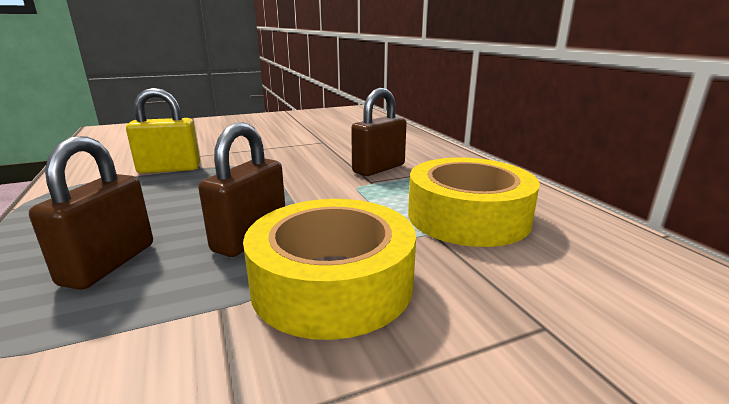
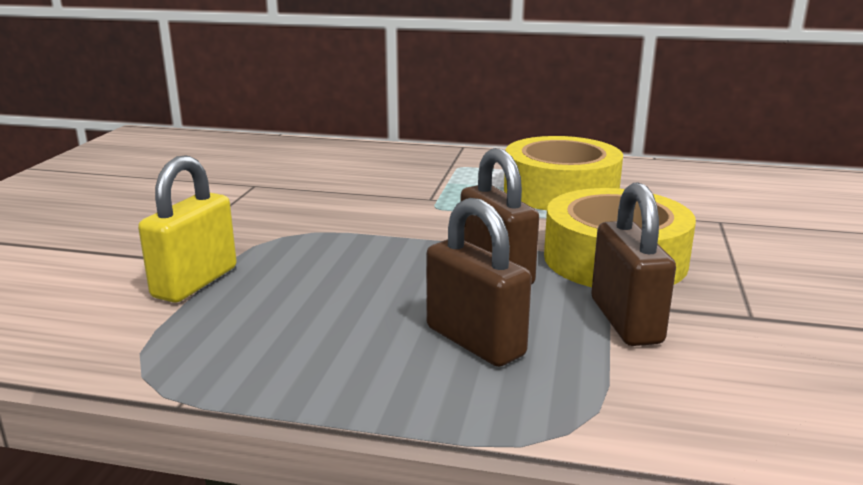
camera: 55 degrees left, 0 degrees up
(379, 168) = (402, 186): brown padlock -> brown padlock (626, 321)

